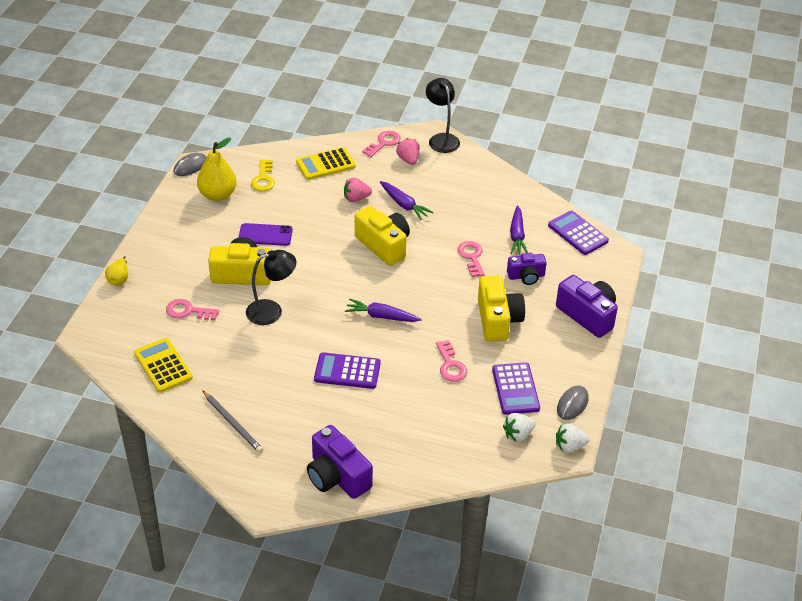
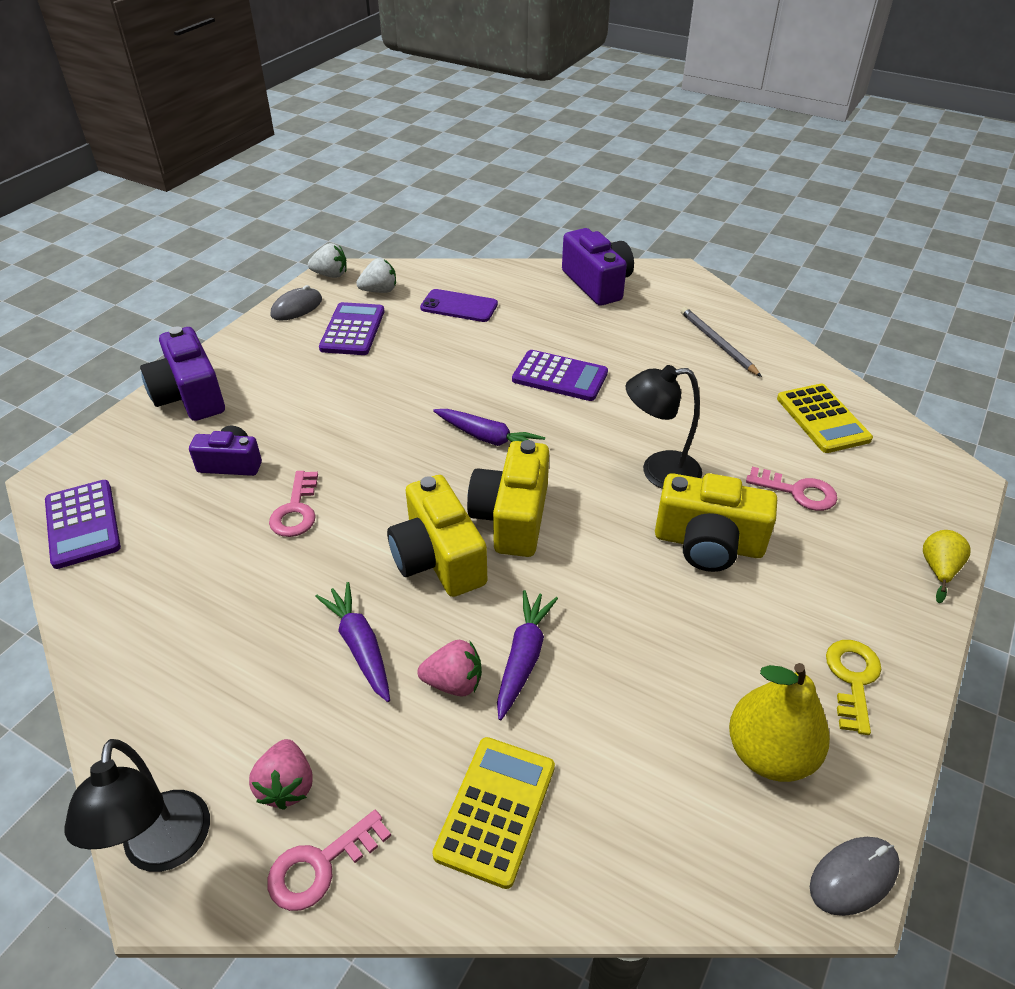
camera: 165 degrees left, 0 degrees up
(263, 179) = (658, 787): yellow key -> yellow key (852, 679)
(265, 235) = (662, 620): purple phone -> purple phone (459, 306)
(325, 164) = (495, 810): yellow calculator -> yellow calculator turned 60 degrees counterclockwise
(450, 365) = (419, 364): pink key -> none
(498, 320) = (320, 408): yellow camera -> yellow camera (512, 517)
(517, 236) = (190, 537): purple carrot -> purple carrot (523, 658)

